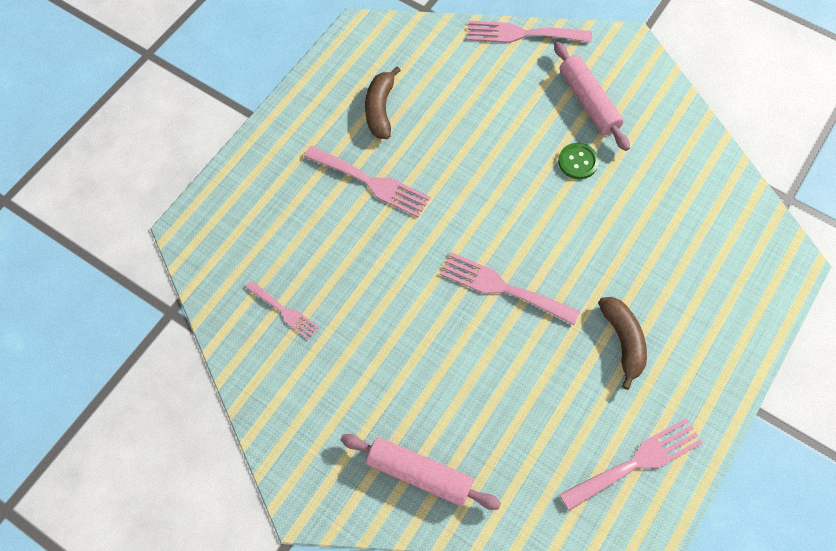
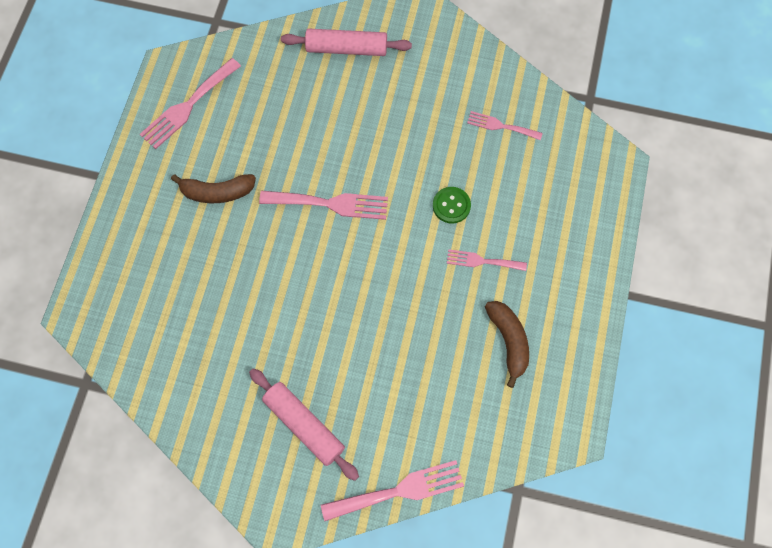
camera: 160 degrees right, 5 degrees up
(371, 182) = (482, 261): pink fork -> pink fork, size x0.61
(578, 162) = (297, 350): green button -> green button (451, 205)
(623, 341) = (217, 192): brown banana -> brown banana turned 60 degrees counterclockwise

